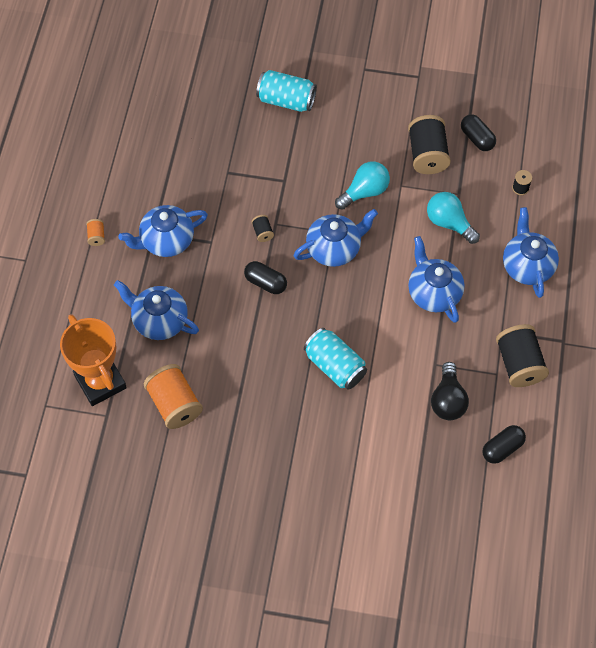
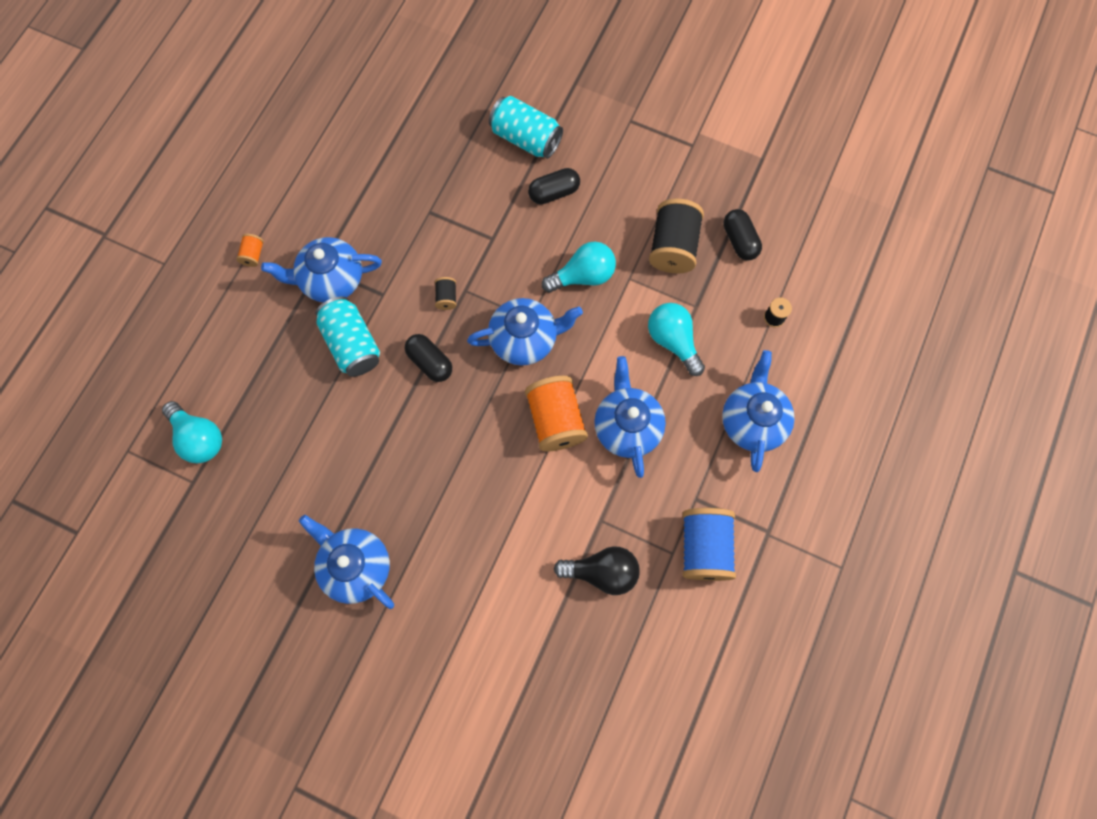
camera: 15 degrees right, 10 degrees up
(100, 382) = (199, 438): orange trophy -> turquoise light bulb
(159, 320) = (291, 378): blue teapot -> blue teapot (356, 566)
(174, 404) = (275, 489): orange spool -> orange spool (556, 420)
(335, 366) = (479, 490): turquoise can -> turquoise can (352, 344)
(448, 400) = (602, 572): black light bulb -> black light bulb turned 105 degrees counterclockwise
(502, 448) = (650, 654): black capsule -> black capsule (554, 193)
(519, 364) = (704, 548): black spool -> blue spool

